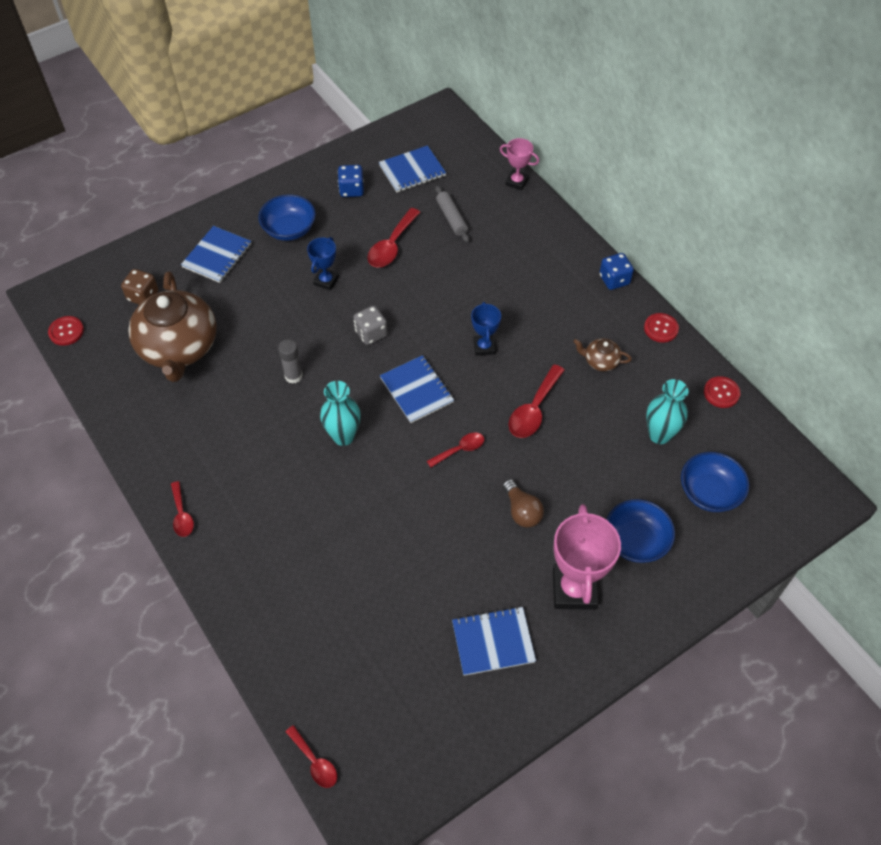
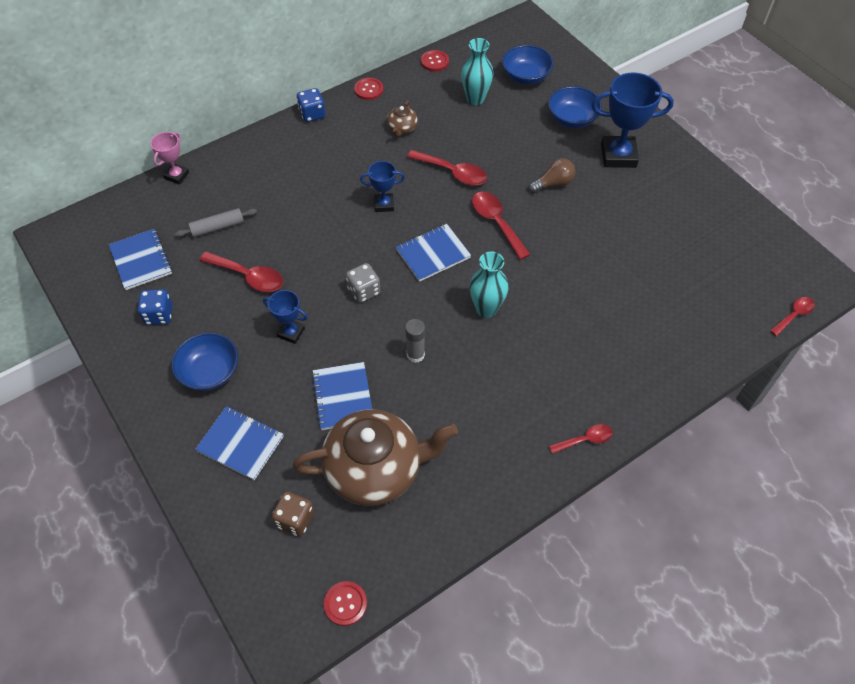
camera: 90 degrees left, 0 degrees up
(460, 450) = (496, 223): red spoon -> red spoon, size x1.61
(493, 642) = (670, 204): blue notebook -> blue notebook (343, 397)
(574, 589) = (618, 155): pink trophy -> blue trophy

